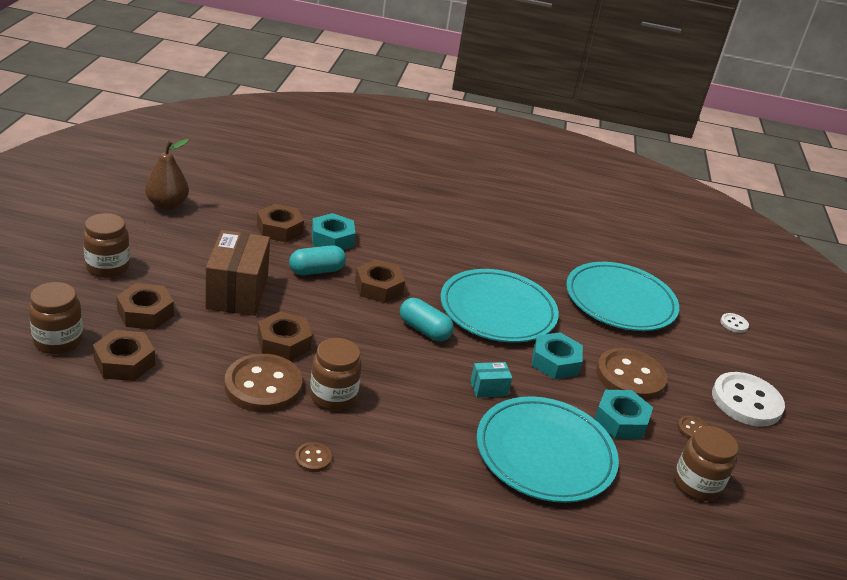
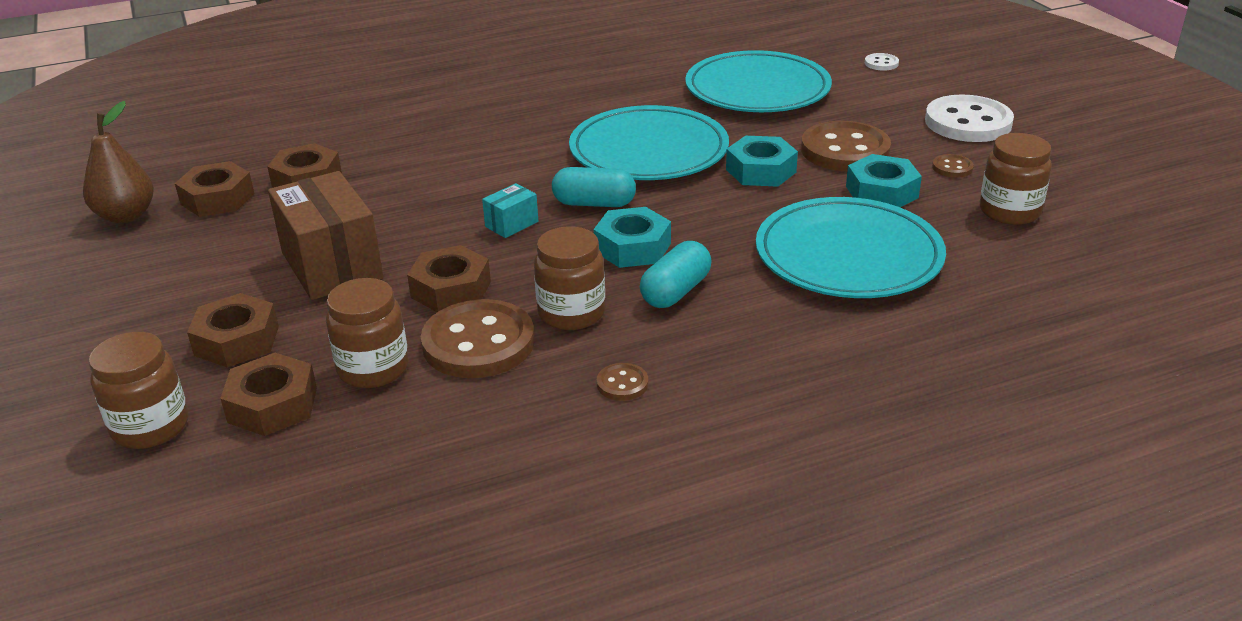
camera: 25 degrees left, 0 degrees up
(108, 267) = (123, 316): brown jar -> brown jar (373, 369)
(316, 271) = (403, 201): turquoise capsule -> turquoise capsule (676, 291)
(332, 239) = (384, 162): turquoise nut -> turquoise nut (632, 247)
(378, 288) = (495, 186): brown nut -> brown nut (217, 199)
(488, 388) = (725, 225): turquoise box -> turquoise box (511, 224)

